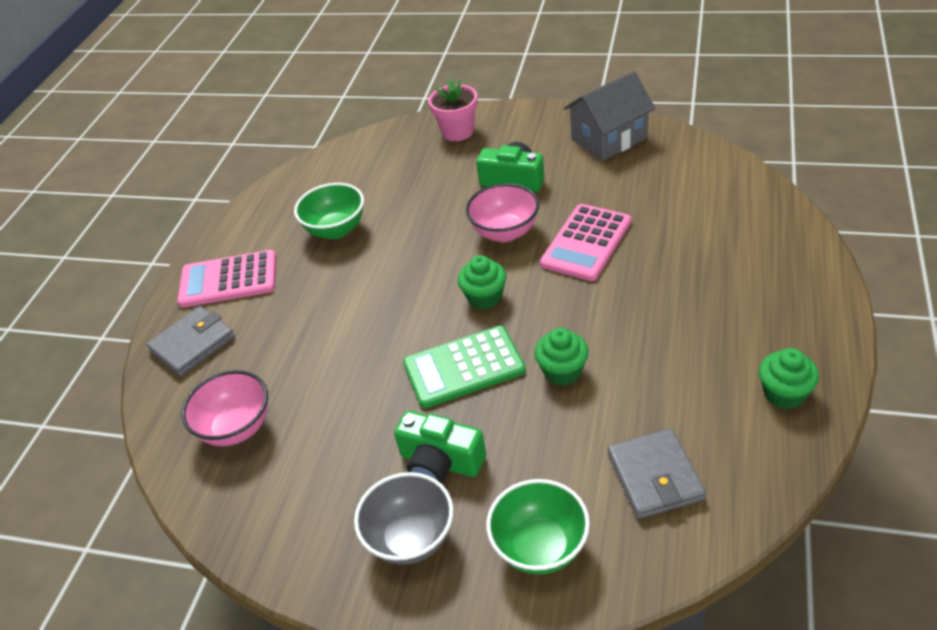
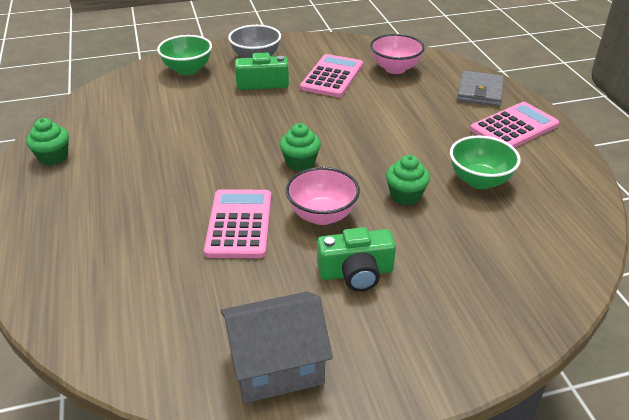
camera: 145 degrees right, 5 degrees down
(334, 440) = (332, 77): none -> pink calculator
(457, 132) = (480, 324): pink flower pot -> none
(464, 367) = (282, 122): green calculator -> none
(562, 371) = (212, 134): green cupcake -> green cupcake (405, 195)
(609, 138) = (276, 365): grey house -> grey house turned 45 degrees clockwise
(655, 476) = (134, 104): grey wallet -> none

